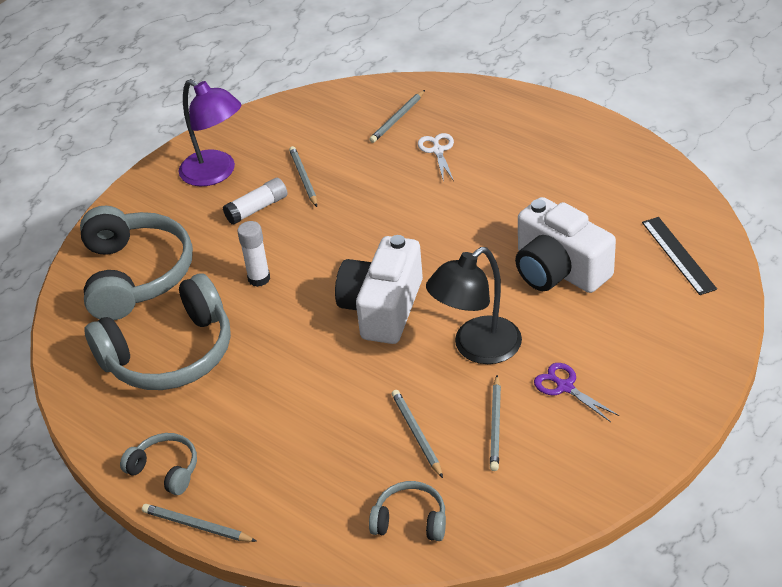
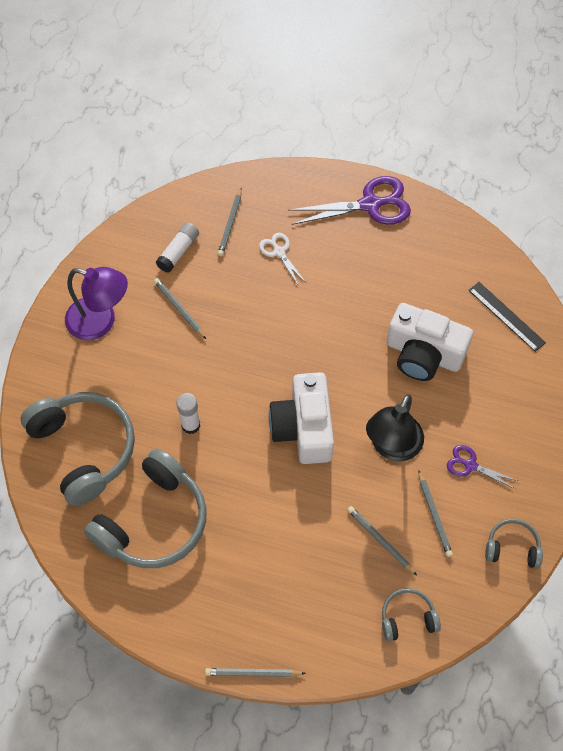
camera: 25 degrees left, 20 degrees up
(165, 470) = (204, 631): grey headphones -> grey headphones (512, 547)
(257, 209) = (154, 352): white glue stick -> white glue stick (178, 251)
(561, 128) = (370, 204): none -> purple scissors

